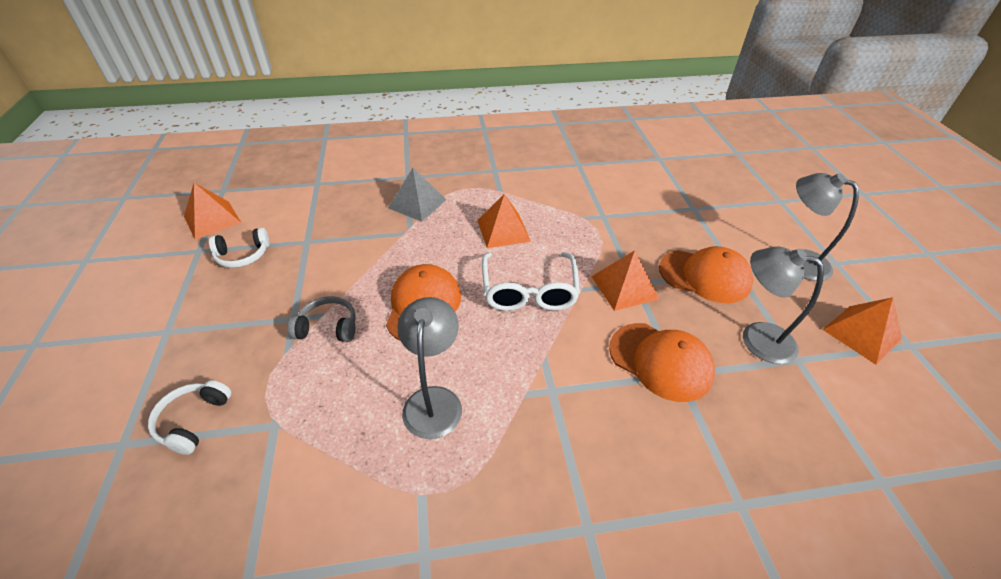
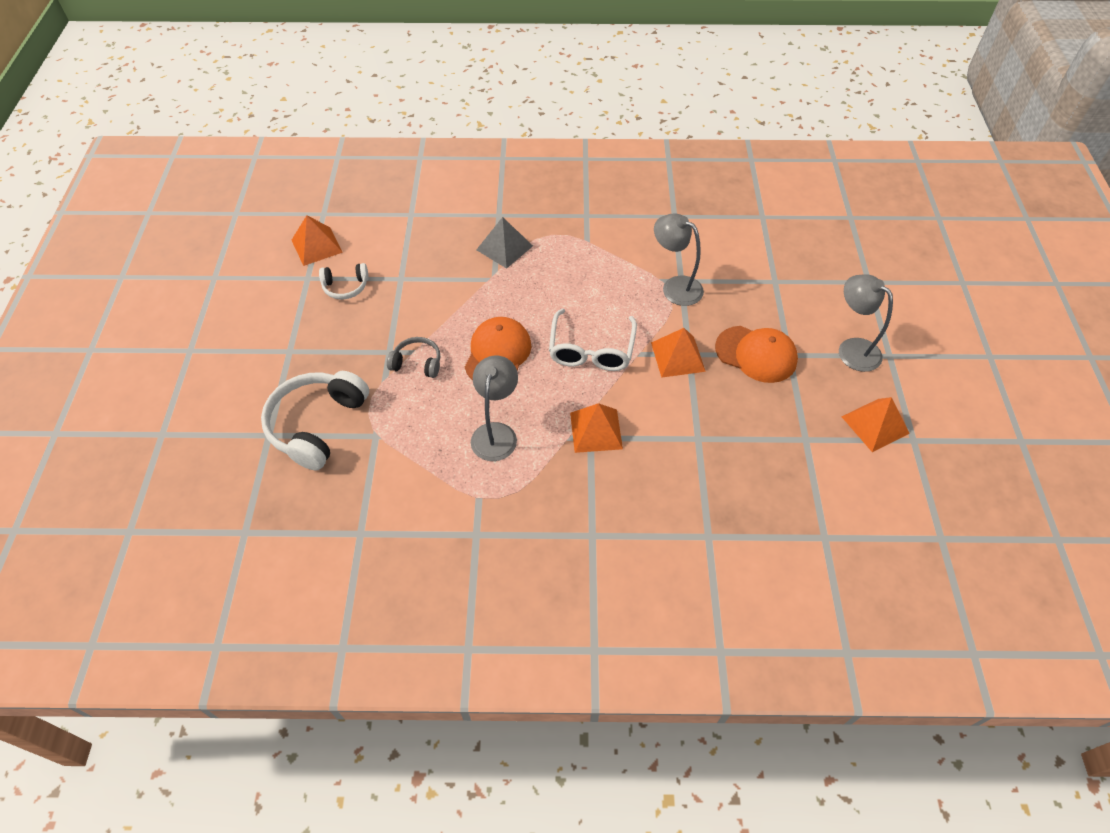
camera: 10 degrees right, 10 degrees up
(193, 421) = (317, 425): white headphones -> white headphones, size x1.90
(503, 230) = (581, 286): orange pyramid -> orange pyramid (596, 430)
(660, 361) = (686, 425): orange cap -> none
(756, 338) = (778, 417): grey lamp -> grey lamp (675, 287)

